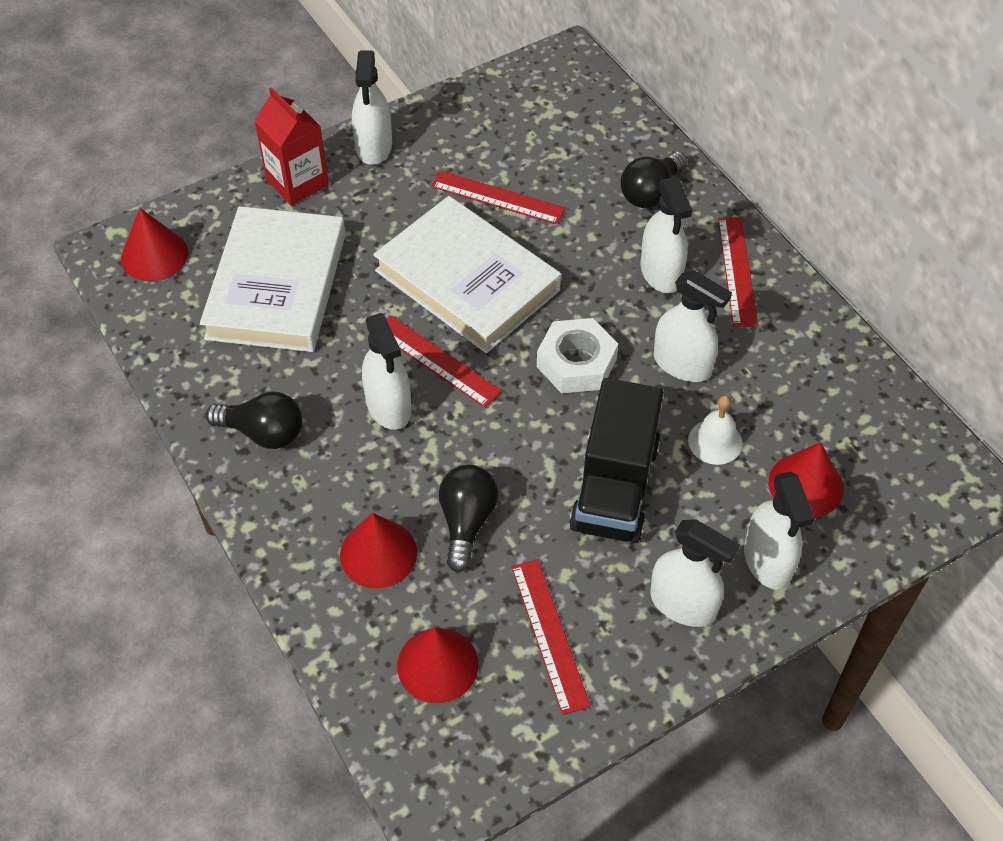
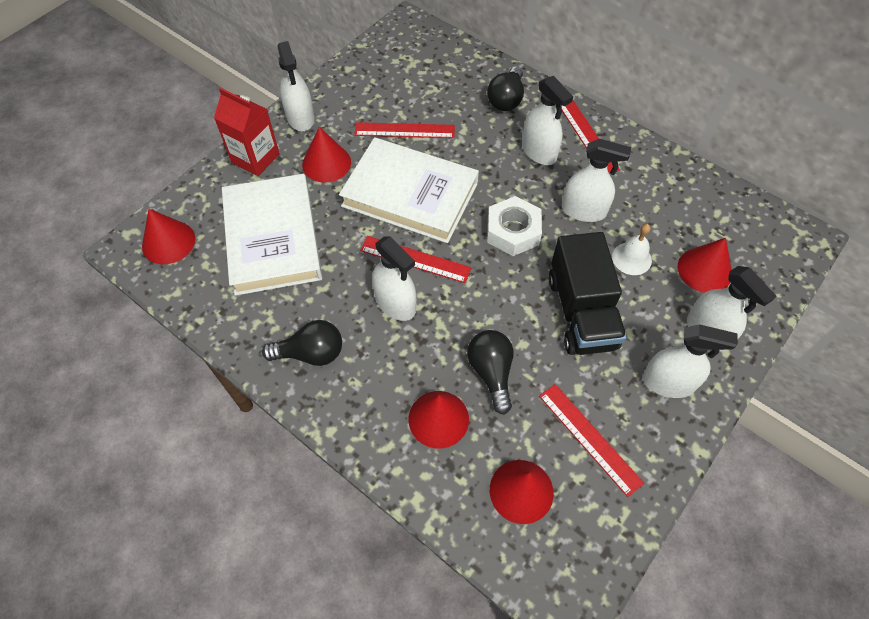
camera: 20 degrees left, 5 degrees up
(381, 212) = (326, 163): none -> red cone

